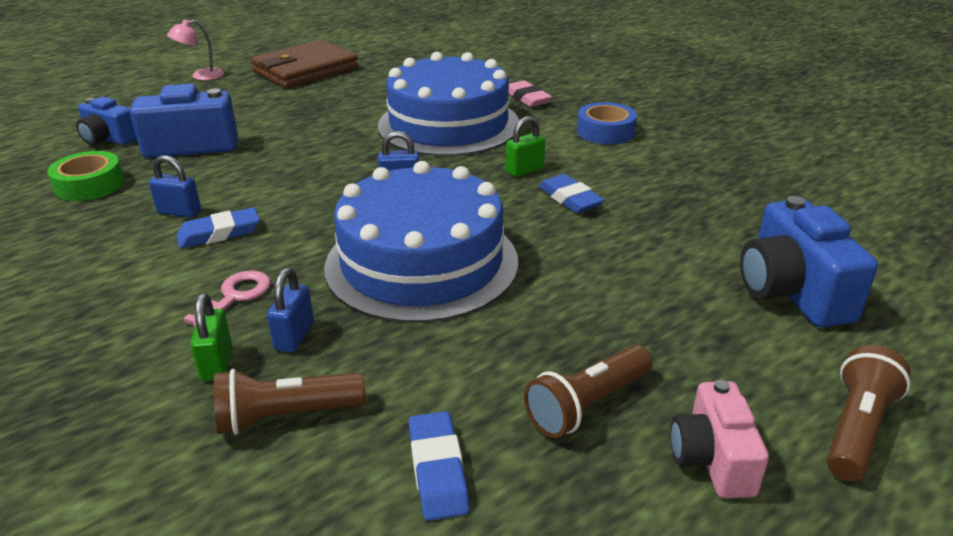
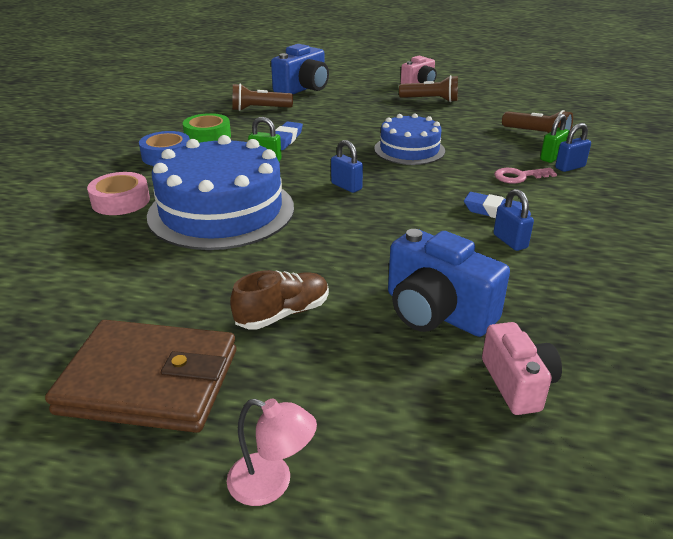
camera: 130 degrees left, 0 degrees up
(89, 185) = (571, 312): green tape -> green tape (208, 136)
(109, 139) = (517, 383): blue camera -> pink camera
(288, 107) = (283, 314): none -> brown shoe
(294, 336) = (507, 152): blue padlock -> blue padlock (570, 167)
(422, 263) = (409, 150): blue cake -> blue cake, size x0.59
(438, 470) = (500, 108): blue eraser -> none
(527, 98) = (121, 201): pink eraser -> pink tape
(856, 428) = (370, 73): brown flashlight -> brown flashlight (259, 109)

